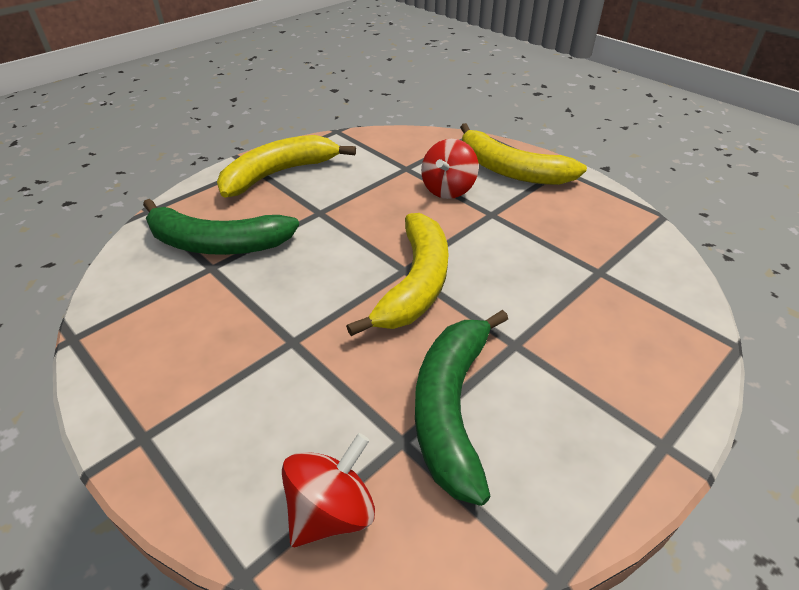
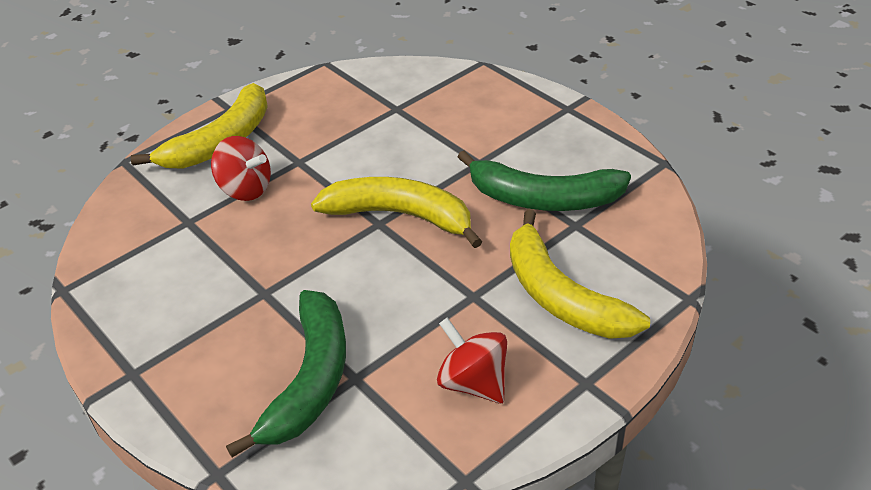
camera: 85 degrees left, 0 degrees up
(279, 173) = (162, 340): yellow banana -> yellow banana (560, 295)
(331, 511) = (636, 258): red spinning top -> red spinning top (473, 382)

